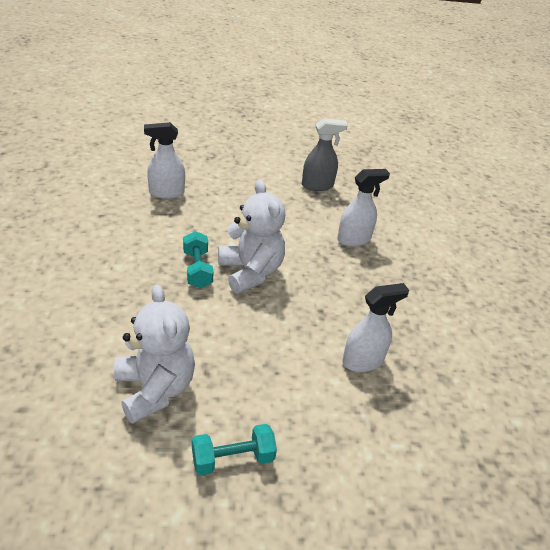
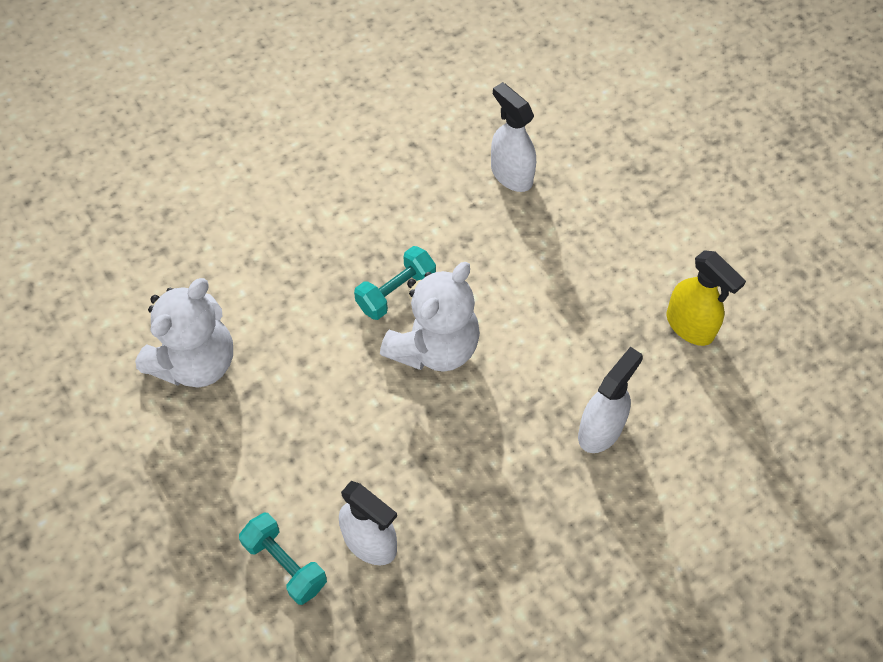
camera: 65 degrees right, 20 degrees up
(233, 459) = (155, 479): turquoise dumbbell -> turquoise dumbbell (285, 564)
(317, 185) = (690, 326): grey spray bottle -> yellow spray bottle
(354, 239) = (600, 430): white spray bottle -> white spray bottle turned 90 degrees counterclockwise

